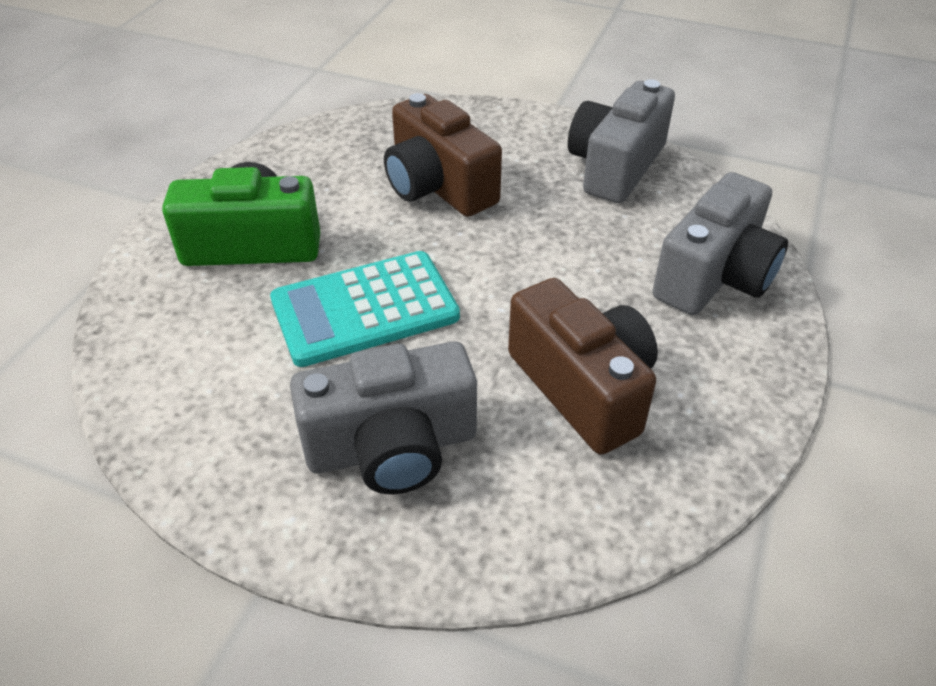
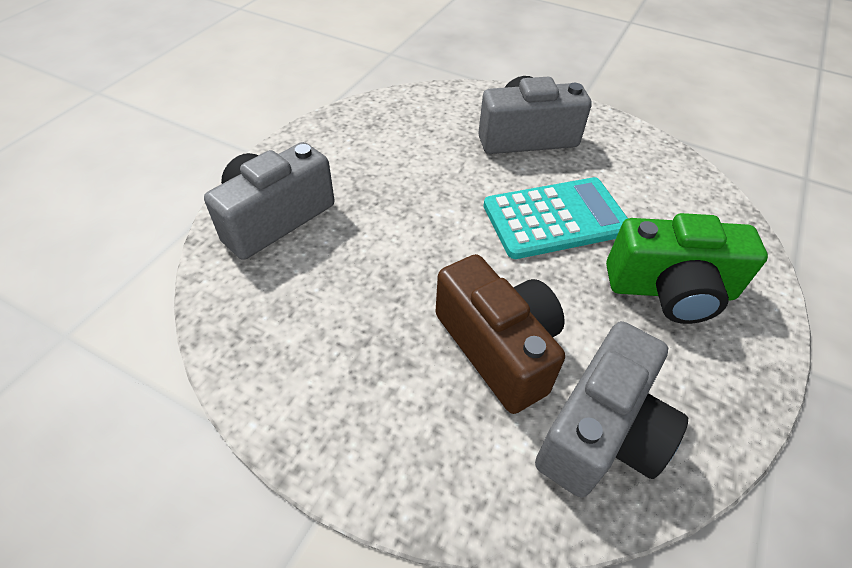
camera: 175 degrees left, 5 degrees up
(583, 388) = (408, 155): brown camera -> none
(615, 167) = (293, 358): grey camera -> grey camera (601, 431)

